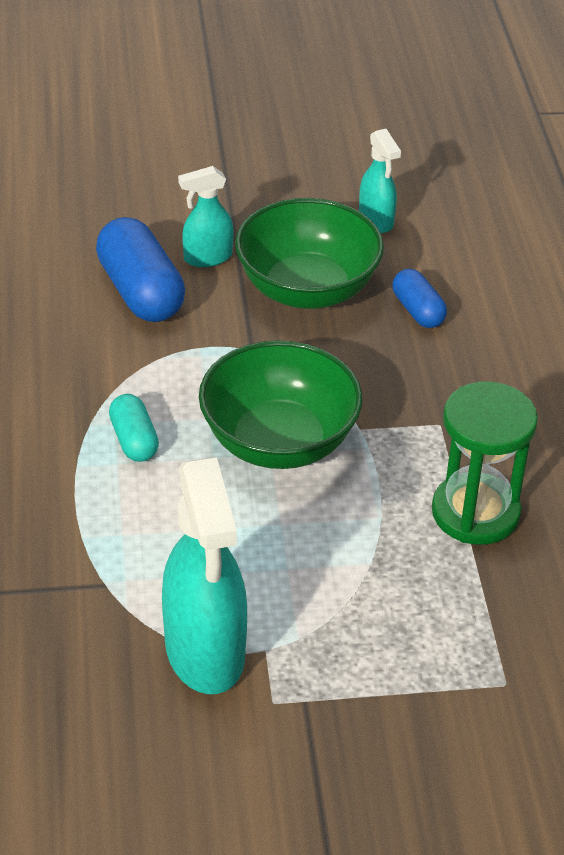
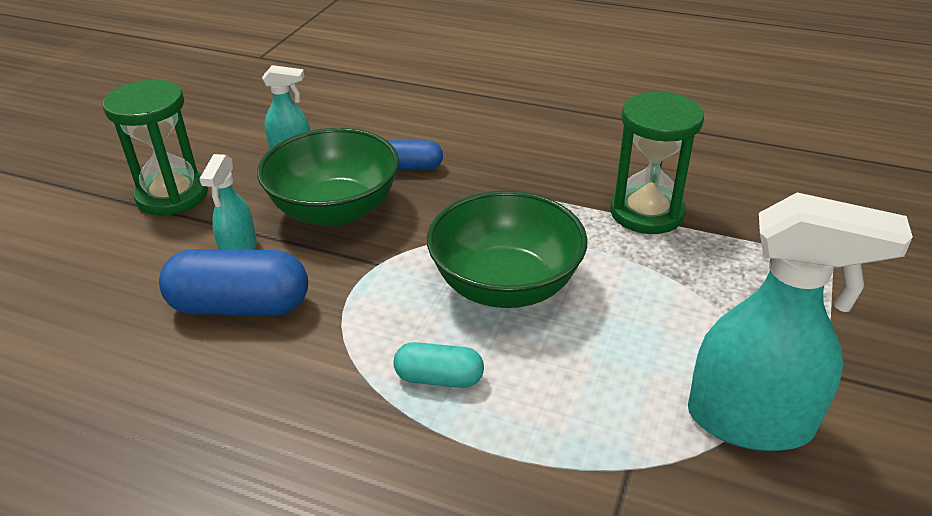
camera: 60 degrees left, 5 degrees down
(251, 181) = (172, 195): none -> green hourglass

